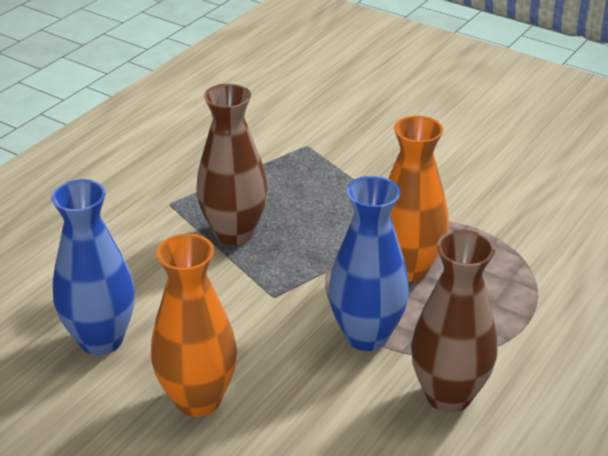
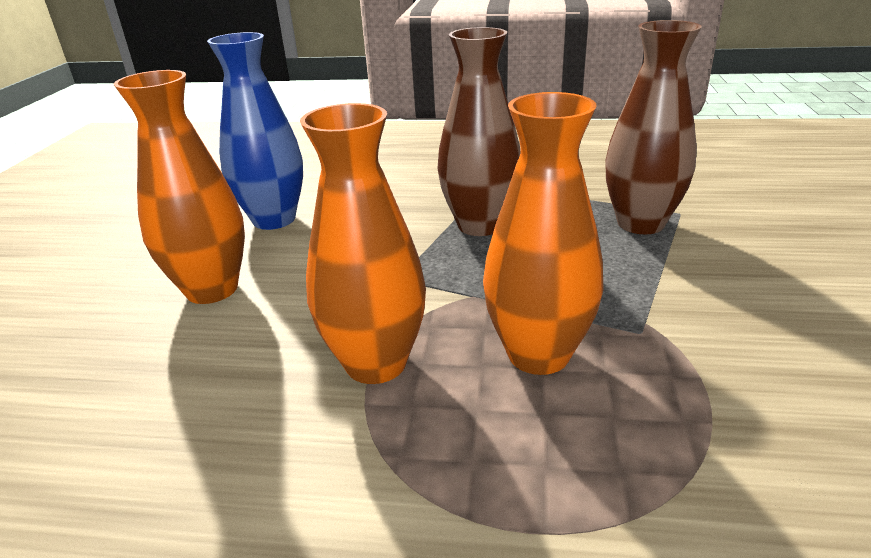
camera: 65 degrees right, 5 degrees down
(366, 336) = (376, 363): blue vase -> orange vase
(448, 395) = (293, 482): brown vase -> brown vase (640, 223)

